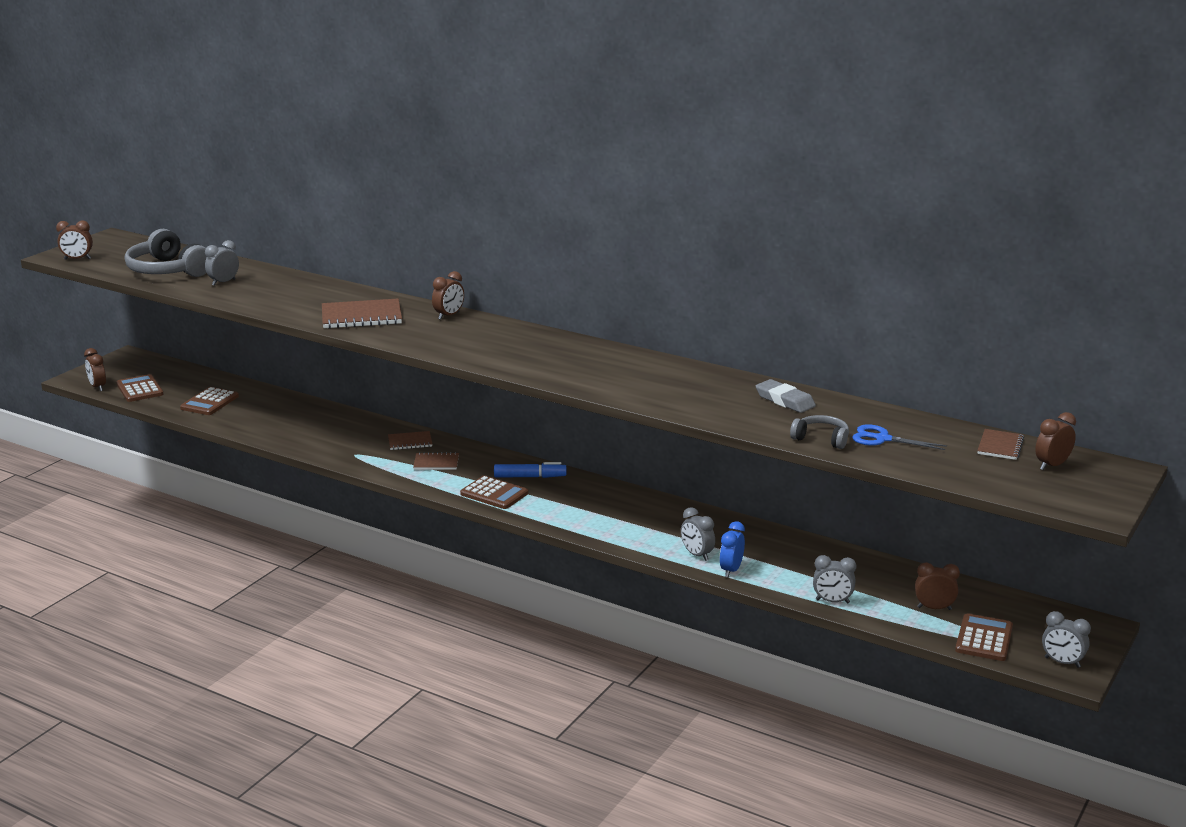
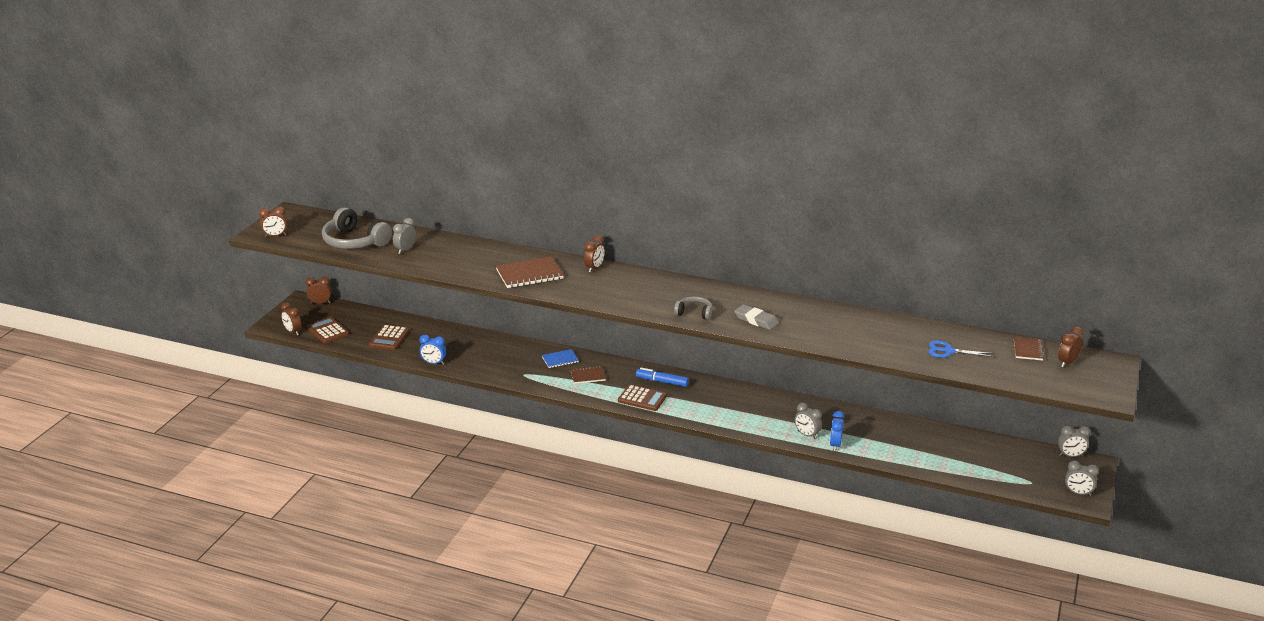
camera: 10 degrees left, 5 degrees up
(249, 433) = (433, 363): none -> blue clock
(410, 442) = (560, 360): brown notebook -> blue notebook
(530, 477) = (662, 381): blue marker -> blue marker turned 150 degrees counterclockwise
(785, 400) = (869, 324): grey eraser -> grey eraser (756, 320)
(821, 439) = (908, 355): grey headphones -> grey headphones (694, 313)
(832, 601) = (913, 462): grey clock -> grey clock (1070, 456)
(934, 608) = (982, 460): brown clock -> brown clock (320, 303)
(984, 638) = (1022, 480): brown calculator -> none

